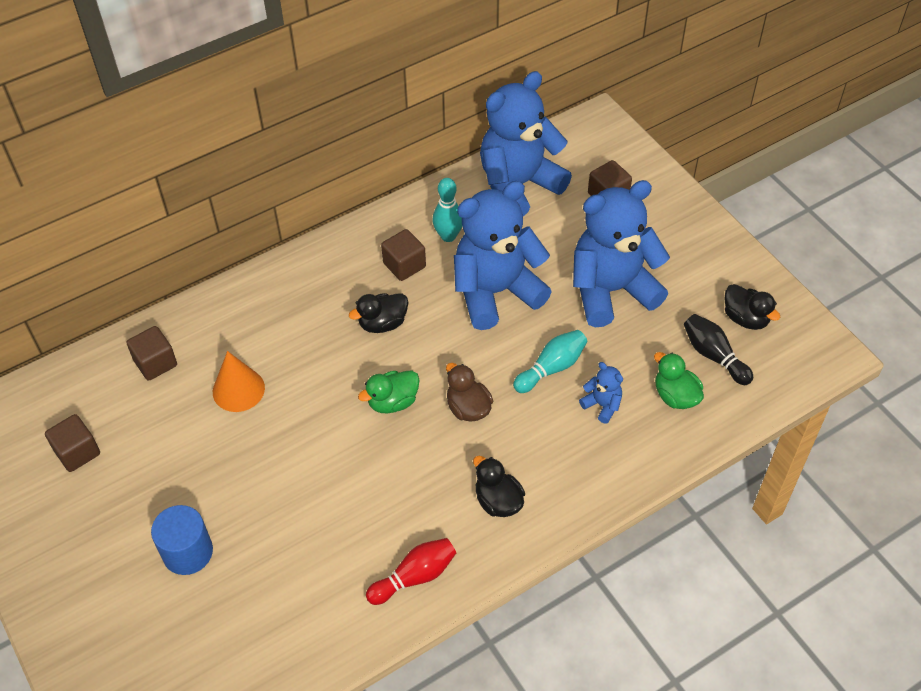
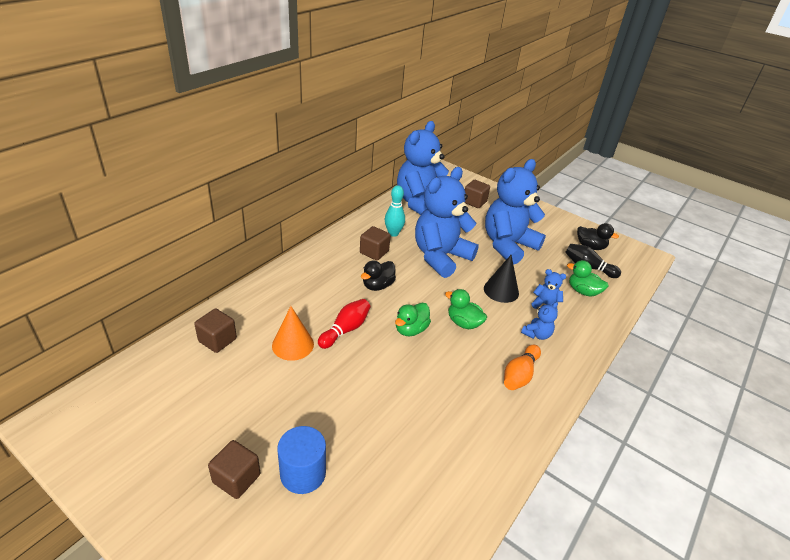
camera: 25 degrees left, 15 degrees down
(77, 452) = (171, 418): brown cube -> brown cube (236, 478)
(415, 576) = (494, 441): red bowling pin -> red bowling pin (345, 330)
(468, 408) = (463, 323): brown duck -> green duck
(498, 501) = (519, 375): black duck -> orange bowling pin
(551, 368) = (501, 290): turquoise bowling pin -> black cone
(559, 449) = (537, 334): none -> blue teddy bear

